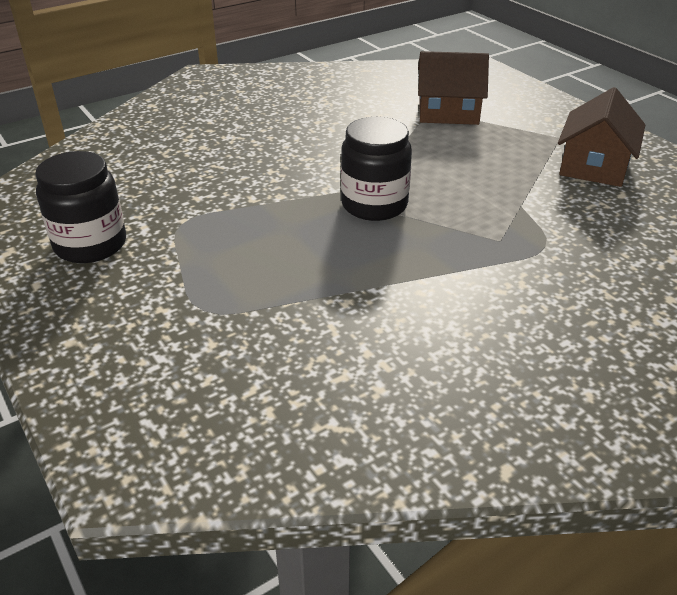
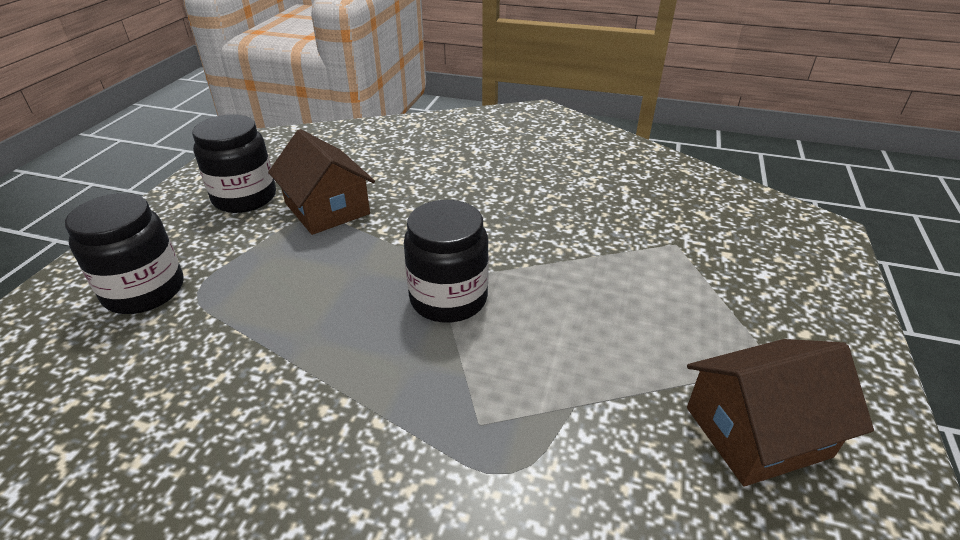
camera: 50 degrees right, 0 degrees up
(160, 337) = (144, 291): none -> black jar
(448, 112) = (691, 255): brown house -> brown house (327, 208)

